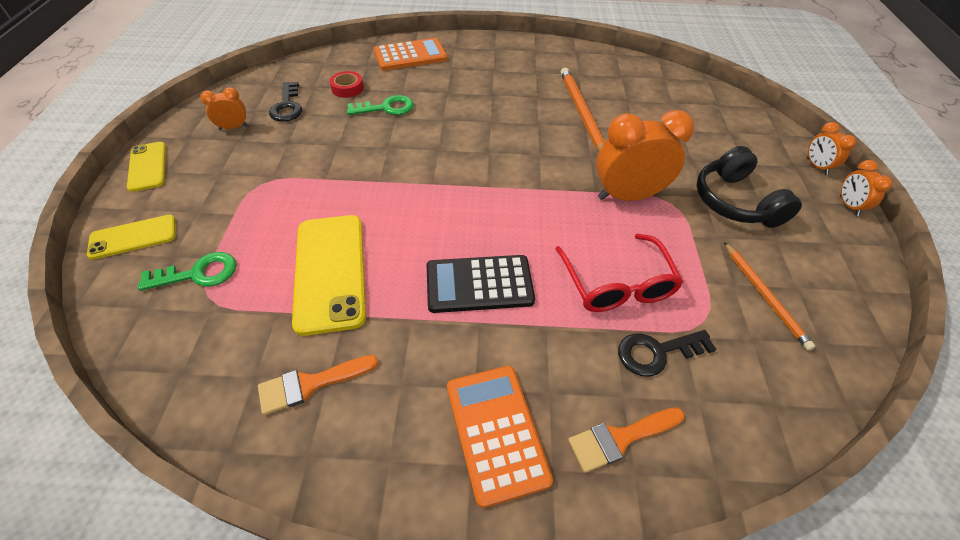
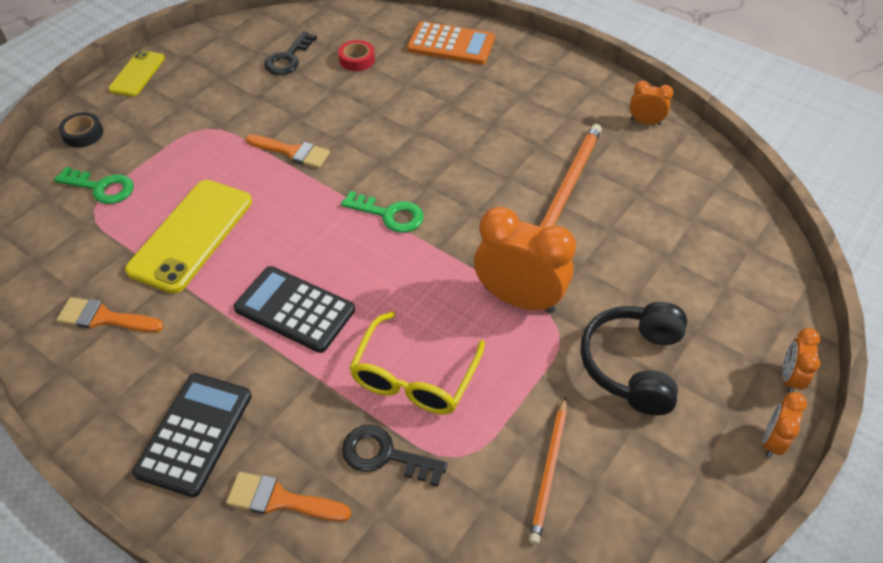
camera: 35 degrees right, 0 degrees up
(133, 237) = (83, 134): yellow phone -> black tape
(233, 127) = (227, 63): orange clock -> orange clock (645, 122)
(359, 170) = (292, 152): none -> orange brush
(386, 108) = (374, 96): green key -> green key (389, 214)
(496, 432) = (194, 433): orange calculator -> black calculator
(617, 284) = (414, 377): red glasses -> yellow glasses

